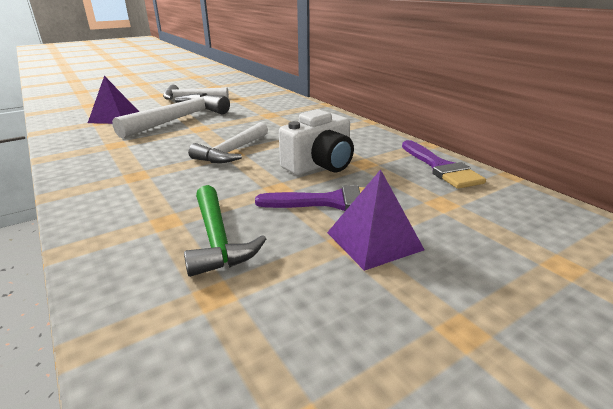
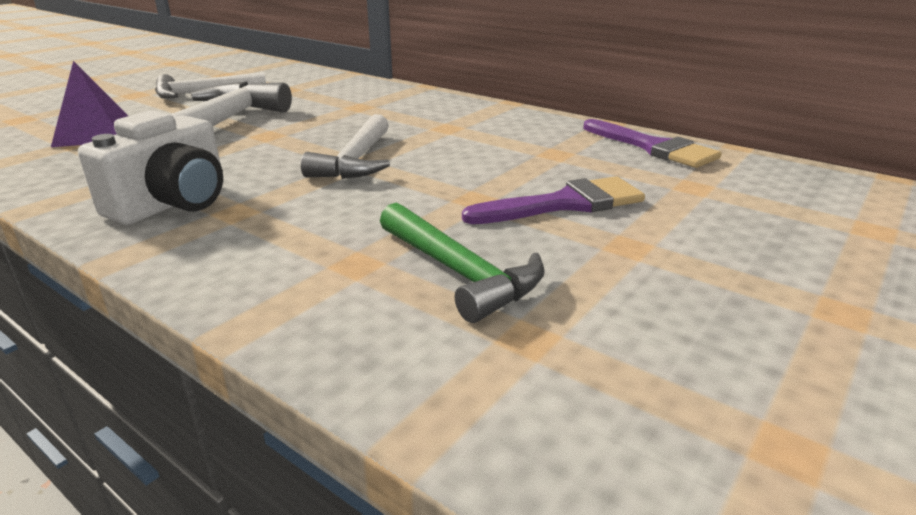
camera: 20 degrees left, 0 degrees up
(320, 165) = (502, 163): white camera -> white camera (173, 203)
(374, 241) = (659, 239): purple pyramid -> none

